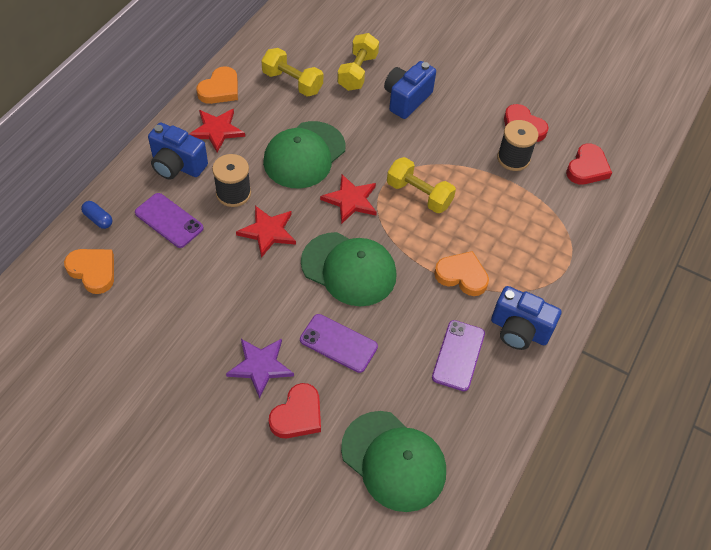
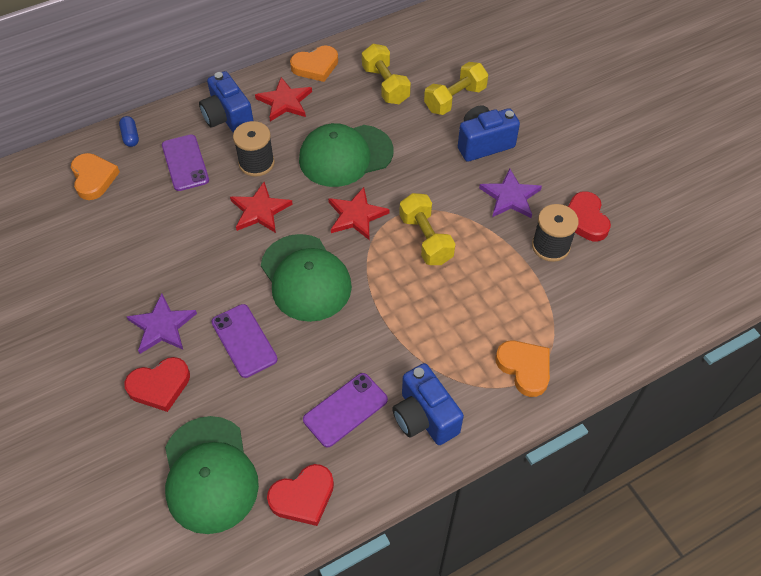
camera: 35 degrees right, 0 degrees up
(457, 133) = (510, 197): none -> purple star
(462, 276) = (408, 336): orange heart -> orange heart (524, 368)
(587, 168) = (625, 291): red heart -> red heart (303, 497)

